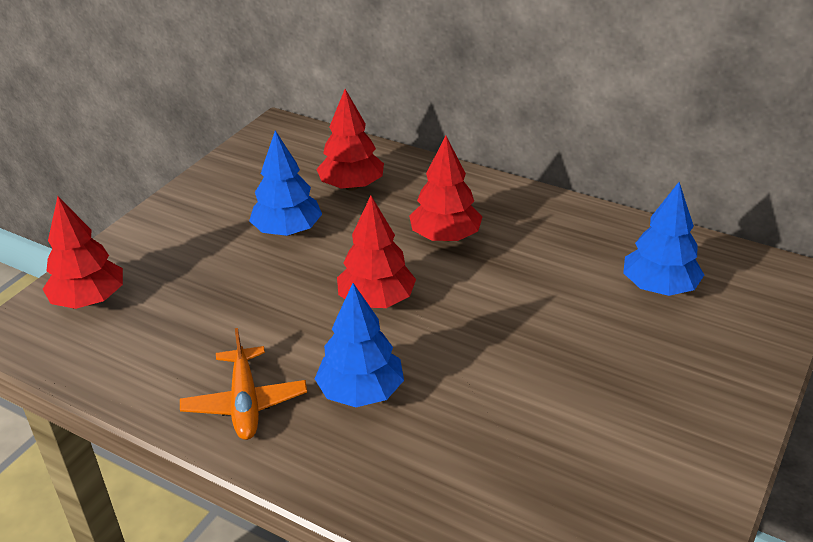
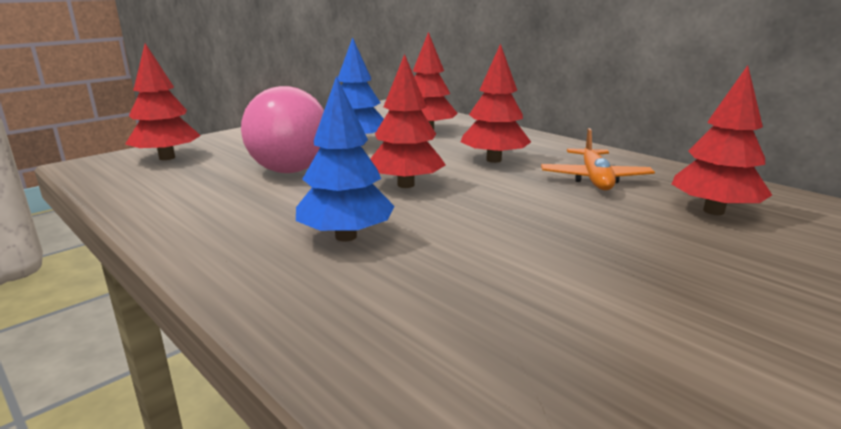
camera: 15 degrees right, 15 degrees down
(245, 298) = (290, 170): none -> pink ball
(245, 403) = (227, 227): orange plane -> orange plane (594, 179)
(659, 287) = (713, 211): blue tree -> red tree

